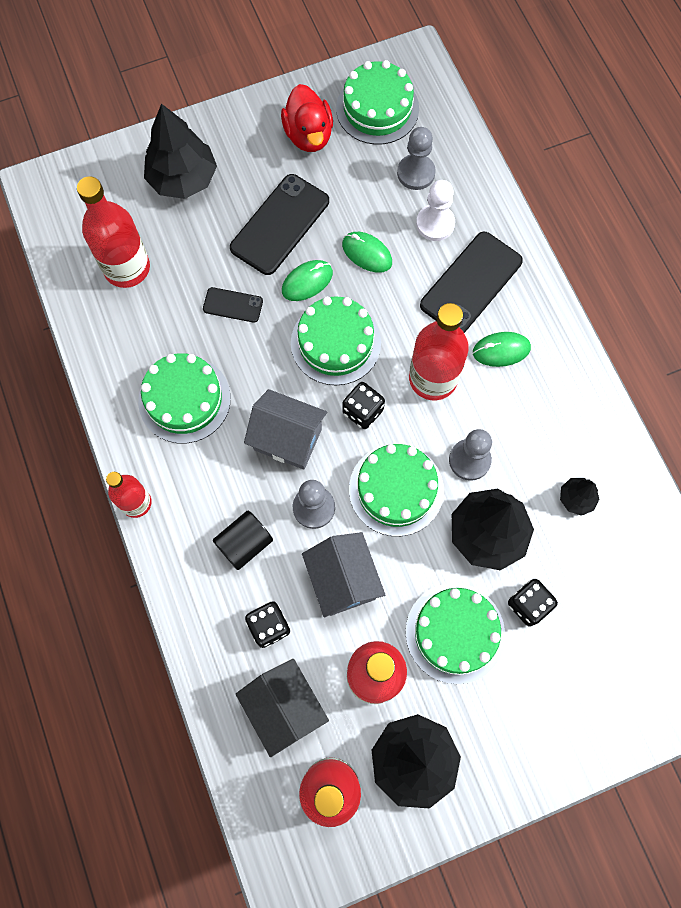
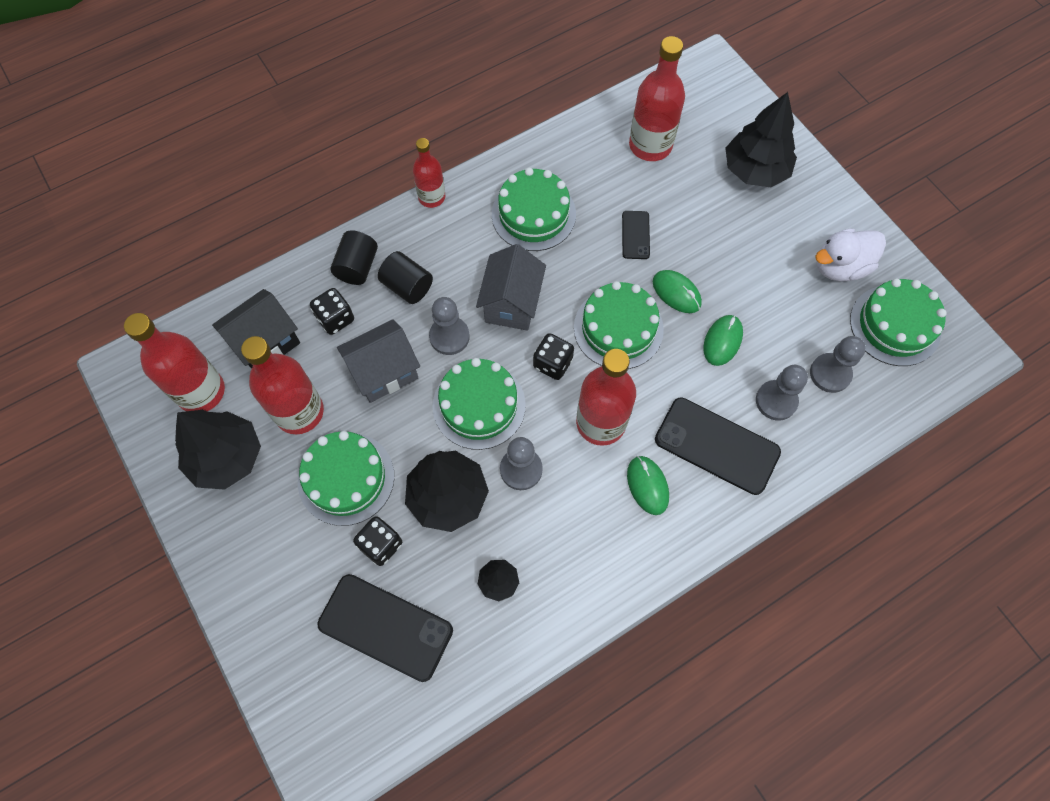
camera: 80 degrees right, 5 degrees down
(208, 596) = (357, 267): none -> black cylinder
(280, 224) = (731, 259): black phone -> black phone (385, 627)
(308, 135) = (840, 267): red duck -> white duck
(435, 224) = (776, 401): white pawn -> grey pawn

